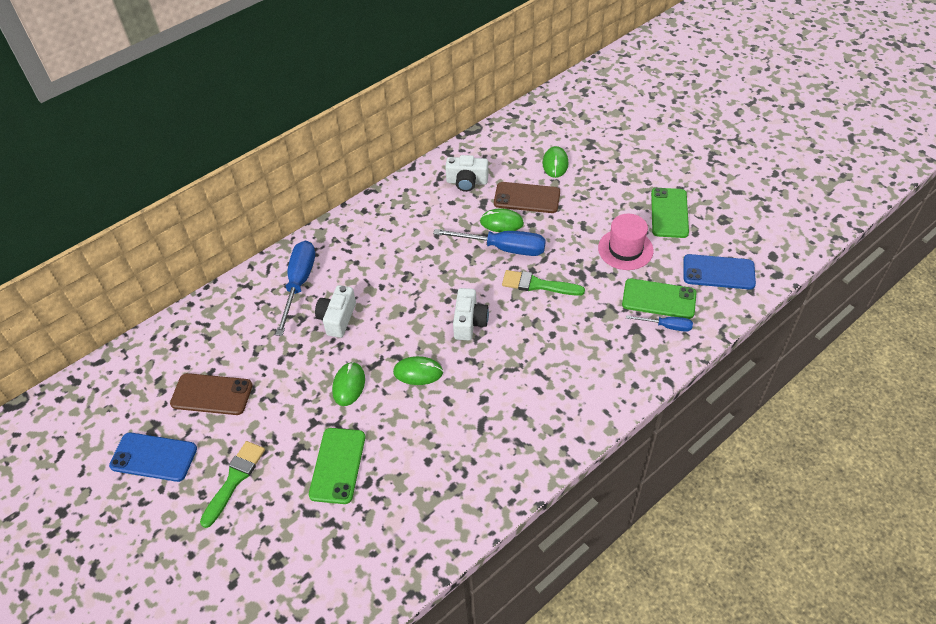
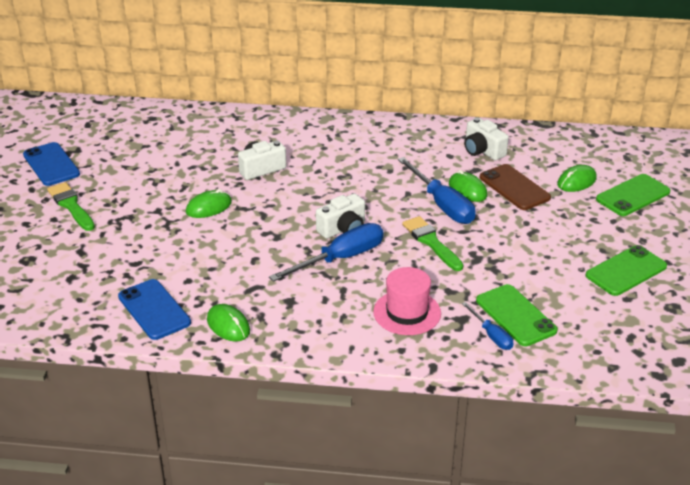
camera: 45 degrees right, 15 degrees down
(212, 394) = (127, 157): brown phone -> none
(234, 479) = (71, 205): green brush -> green brush turned 105 degrees counterclockwise
(299, 284) = (268, 136): blue screwdriver -> blue screwdriver (341, 258)
(337, 465) = (134, 241): green phone -> green phone (633, 196)
(418, 372) = (262, 231): green mouse -> green mouse (228, 325)
(625, 249) = (542, 268): pink hat -> pink hat (407, 312)
(718, 272) = (602, 336): blue phone -> blue phone (154, 310)

